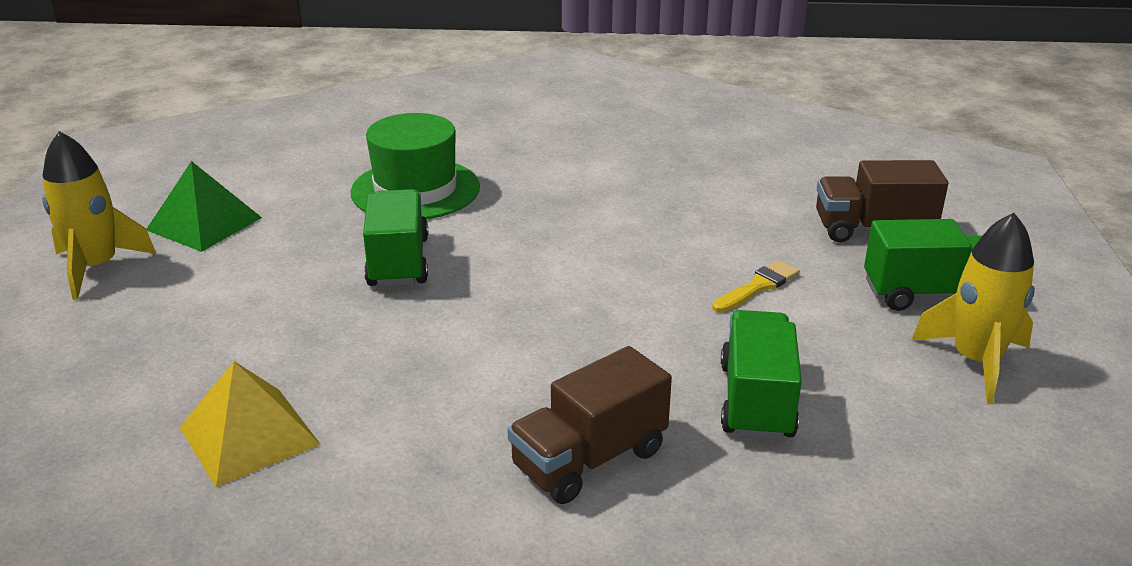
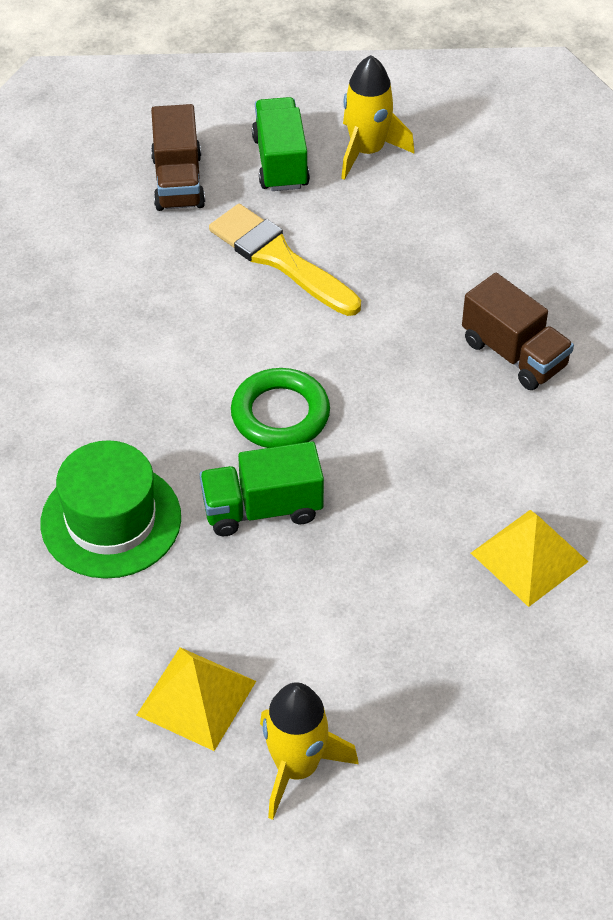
camera: 95 degrees left, 20 degrees up
(204, 223) = (196, 698): green pyramid -> yellow pyramid
(520, 277) = (280, 414): none -> green ring
(756, 401) = (433, 267): green truck -> none
(758, 286) = (279, 259): yellow brush -> yellow brush, size x1.94

